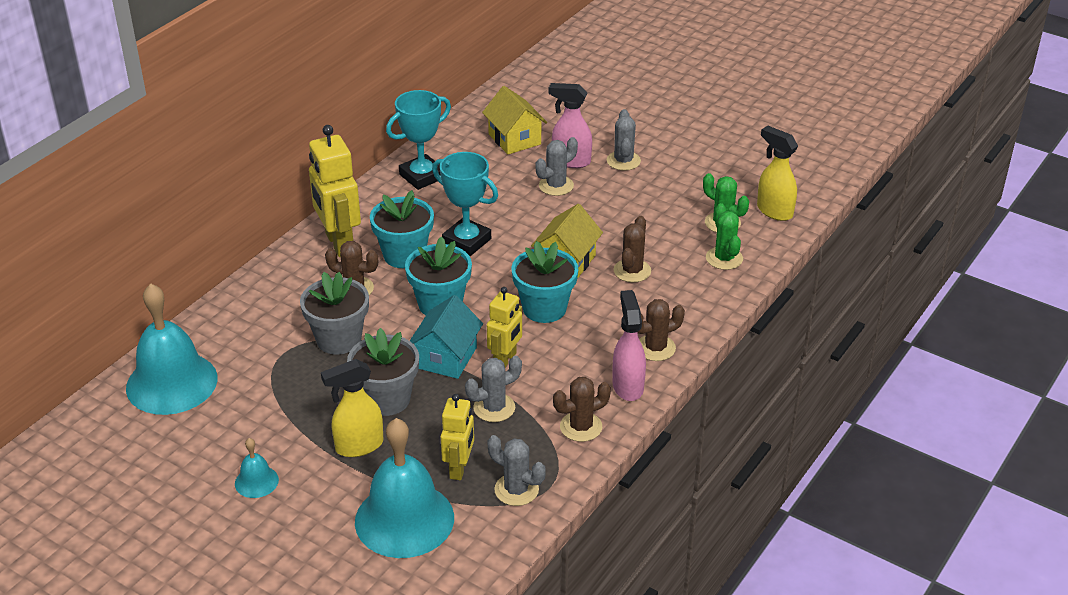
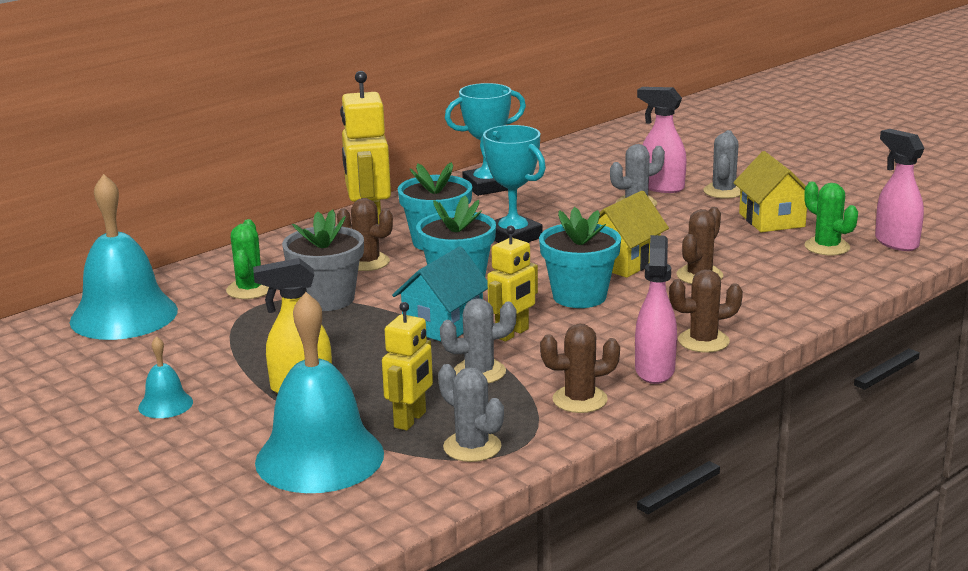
camera: 15 degrees right, 15 degrees down
(386, 399) = (355, 352): grey flower pot -> none
(514, 139) = (604, 167): yellow house -> yellow house (771, 220)
(724, 258) = (819, 275): green cactus -> green cactus (249, 289)
(774, 211) = (896, 242): yellow spray bottle -> pink spray bottle

